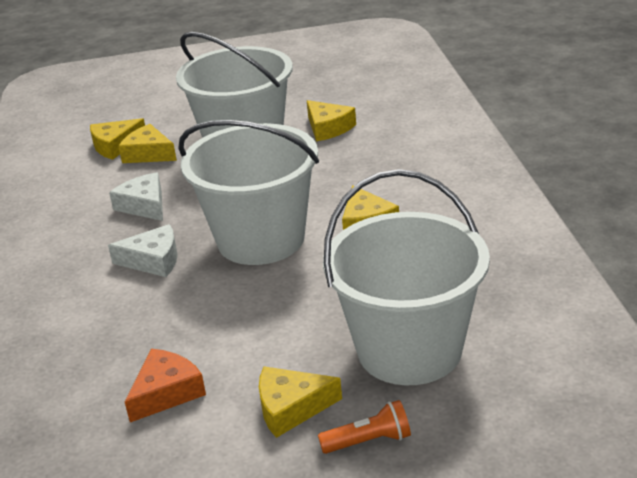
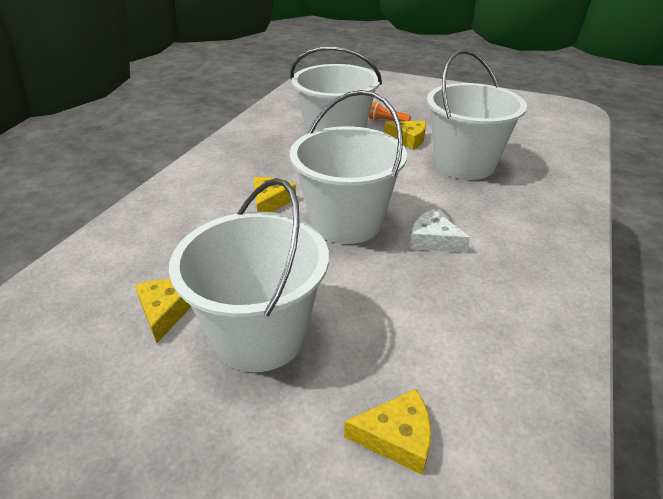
camera: 150 degrees left, 5 degrees up
(144, 205) = (412, 302): white cheese -> none
(148, 154) = (365, 387): yellow cheese -> none
(166, 392) = (464, 164): orange cheese -> white bucket

